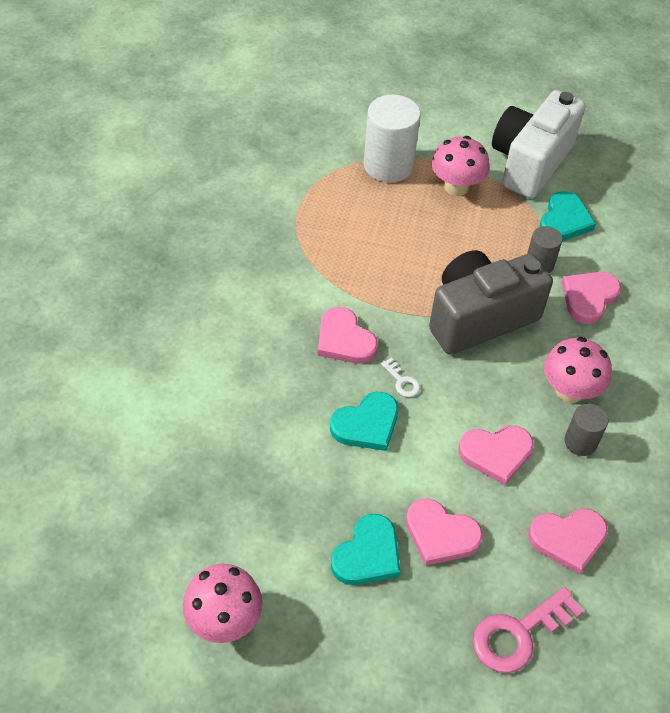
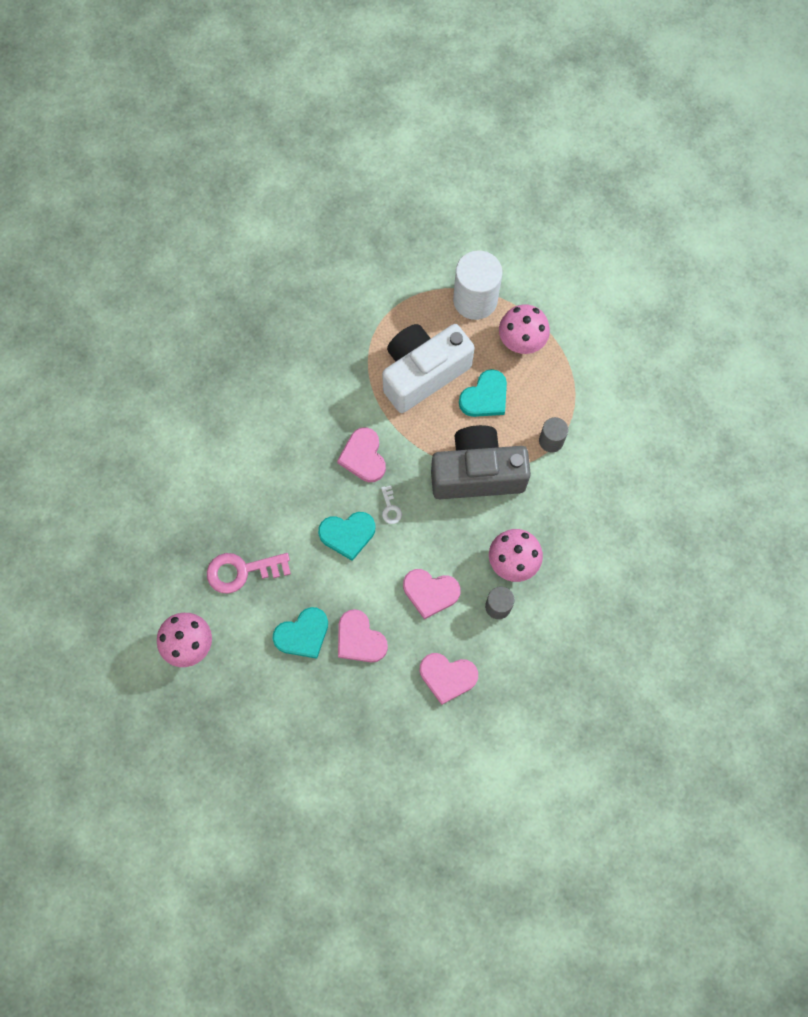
camera: 25 degrees right, 20 degrees up
(518, 634) = (377, 729): pink key -> pink key (242, 571)
(530, 162) = (598, 336): white camera -> white camera (423, 373)
(564, 220) = (595, 405): turquoise heart -> turquoise heart (485, 397)
(588, 298) = (574, 486): pink heart -> none

